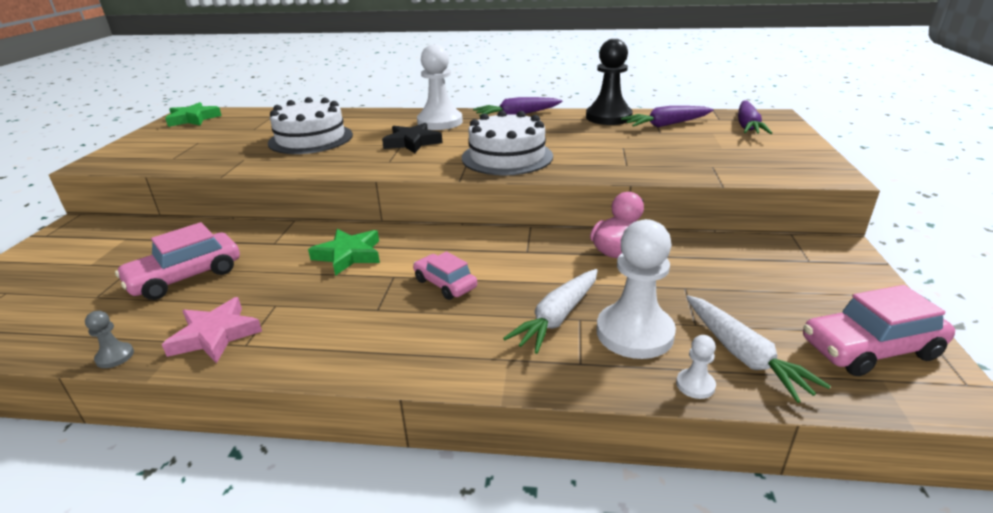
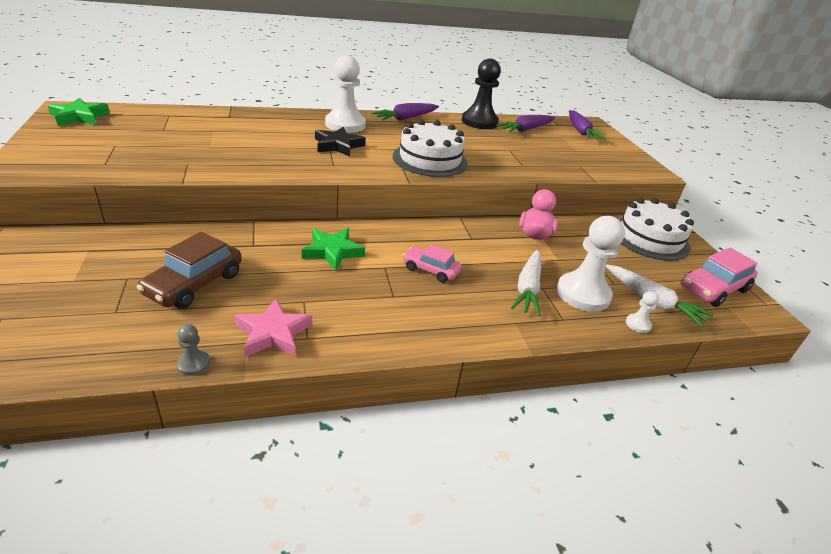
camera: 25 degrees left, 5 degrees up
(186, 277) = (194, 284): pink car -> brown car
(311, 139) = (237, 141): white cake -> white cake (650, 238)

